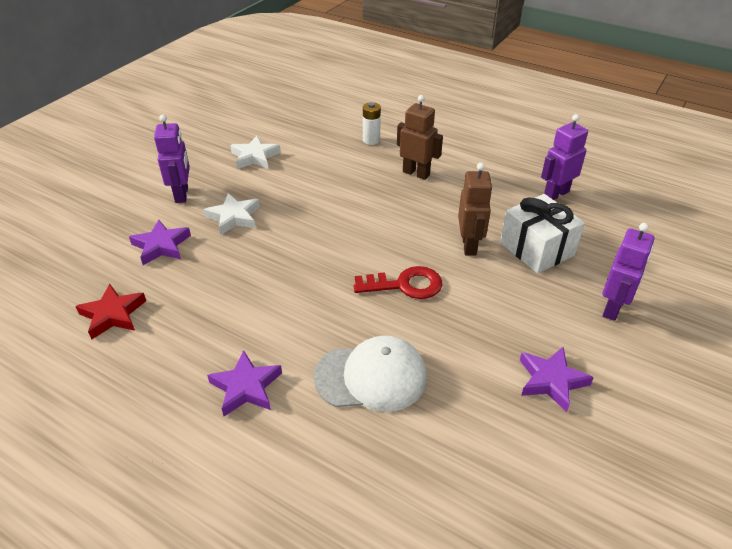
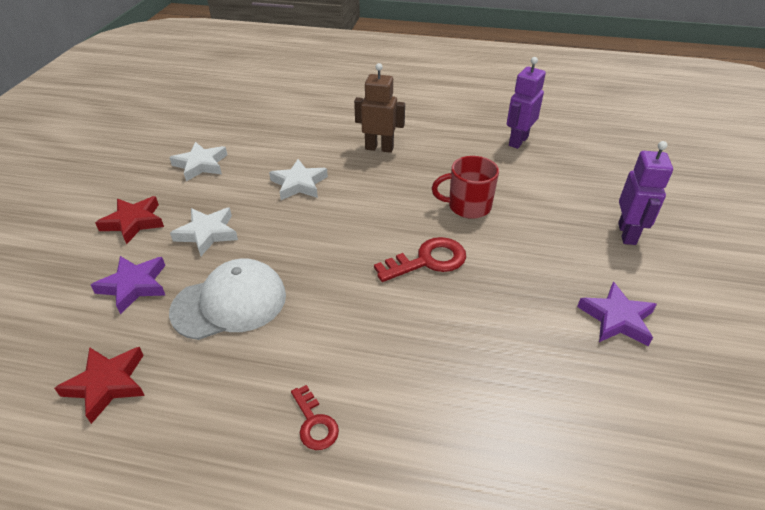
camera: 20 degrees left, 0 degrees up
(182, 194) = (134, 222): purple robot -> red star
(246, 387) = (314, 423): purple star -> red key
(328, 191) = (299, 184): none -> white star
(371, 140) = (317, 125): white battery -> none
(371, 377) = (445, 368): white cap -> white cap (229, 303)
(469, 245) = (468, 206): brown robot -> red mug
(536, 249) = (530, 195): white gift -> none

